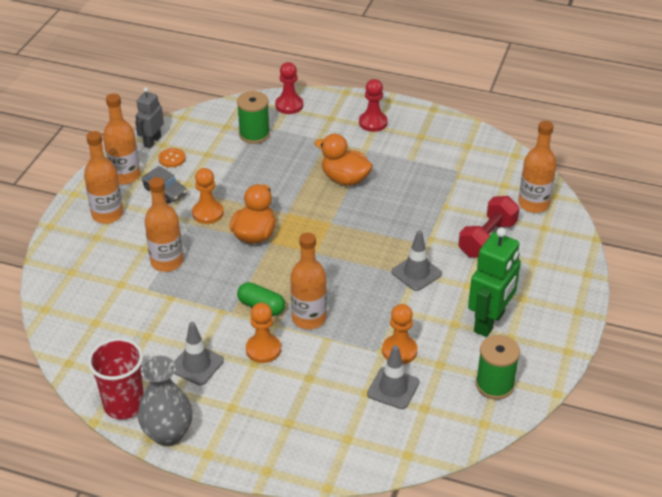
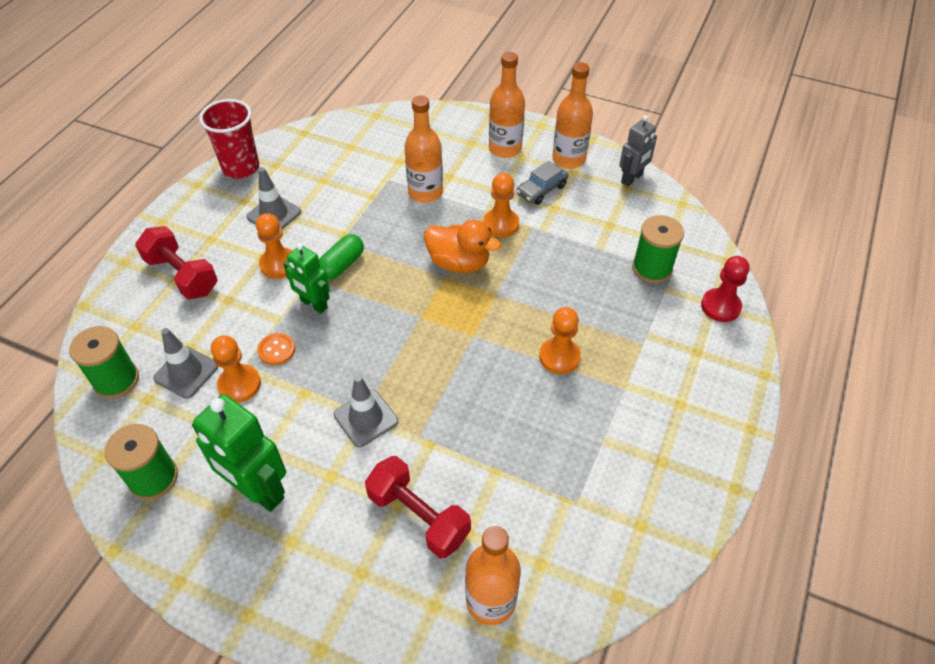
camera: 95 degrees right, 10 degrees up
(152, 141) = (632, 178): grey robot -> grey robot turned 105 degrees clockwise
(168, 434) = (195, 196): grey vase -> none
(172, 158) = (600, 195): orange button -> orange button (276, 350)
(282, 418) = (182, 275): none -> red dumbbell
(309, 318) = (313, 304): orange bottle -> green robot
(345, 179) = (559, 357): orange duck -> orange pawn
(373, 122) = (690, 401): red pawn -> none
(409, 435) = (116, 380): none -> green spool

